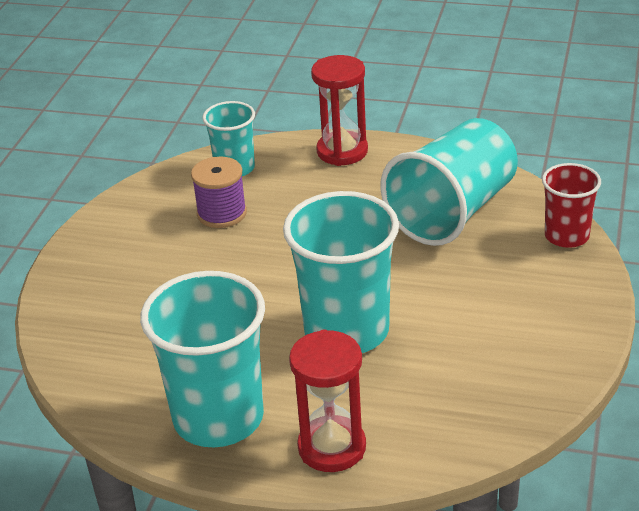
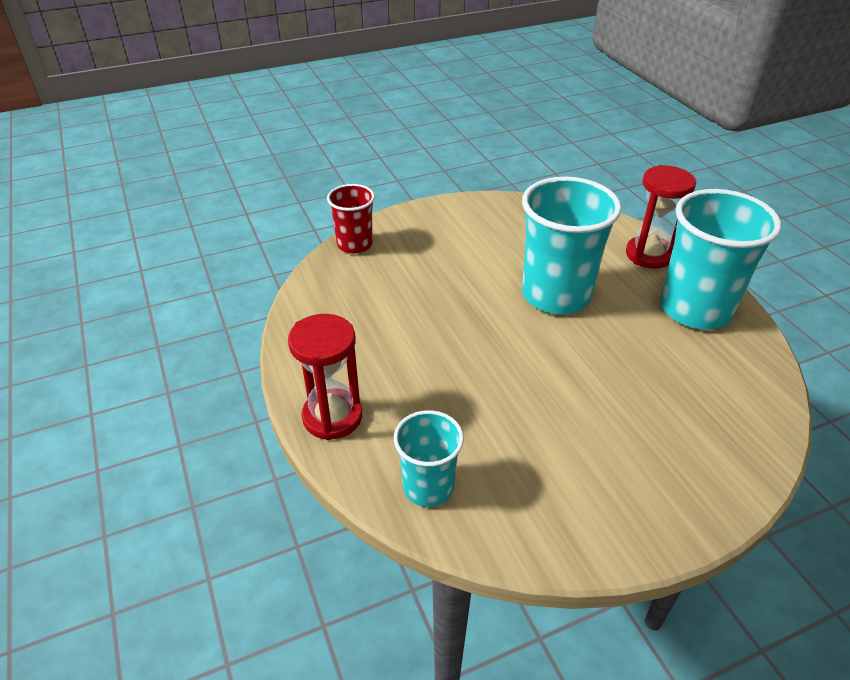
camera: 130 degrees left, 5 degrees up
(222, 213) = (506, 447): purple spool -> none
(452, 212) = (372, 305): turquoise cup -> none

